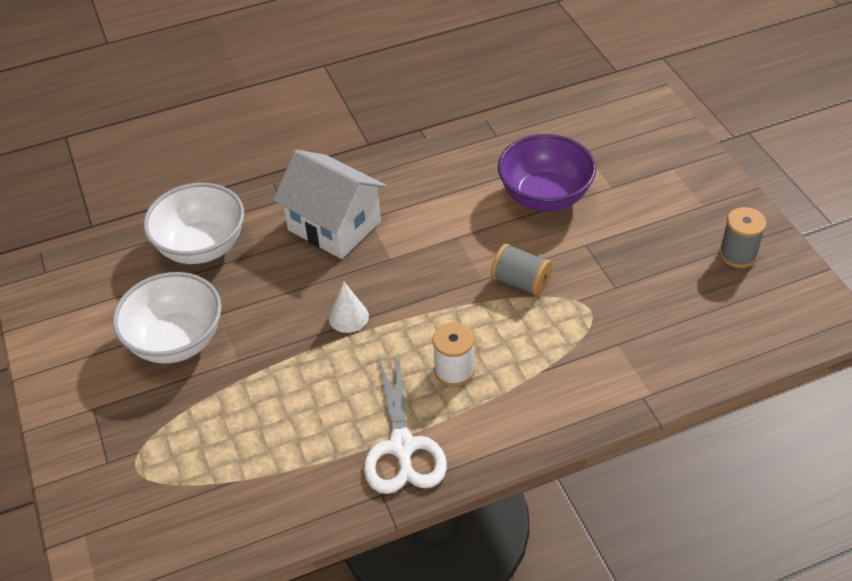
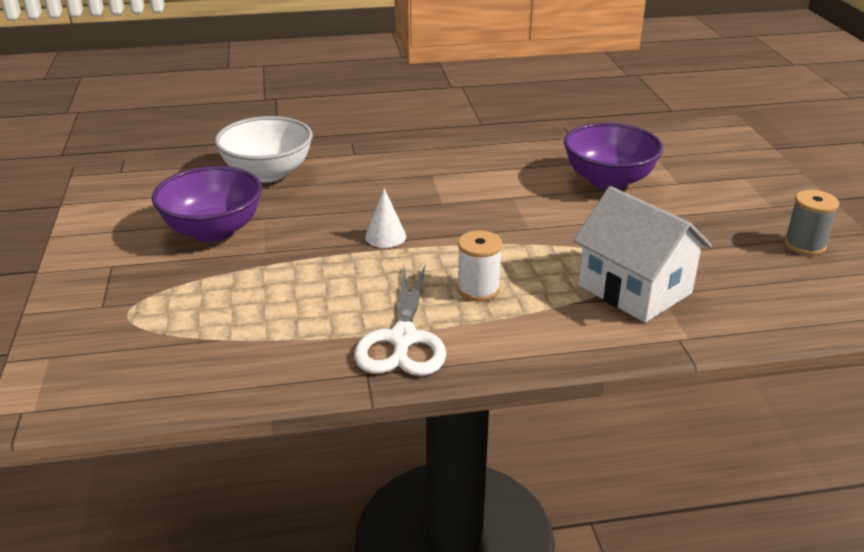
camera: 10 degrees right, 15 degrees down
(176, 341) = (213, 231): white bowl -> purple bowl
(334, 226) = (397, 175): white house -> white house (634, 289)
(520, 282) = (567, 235): grey spool -> none

